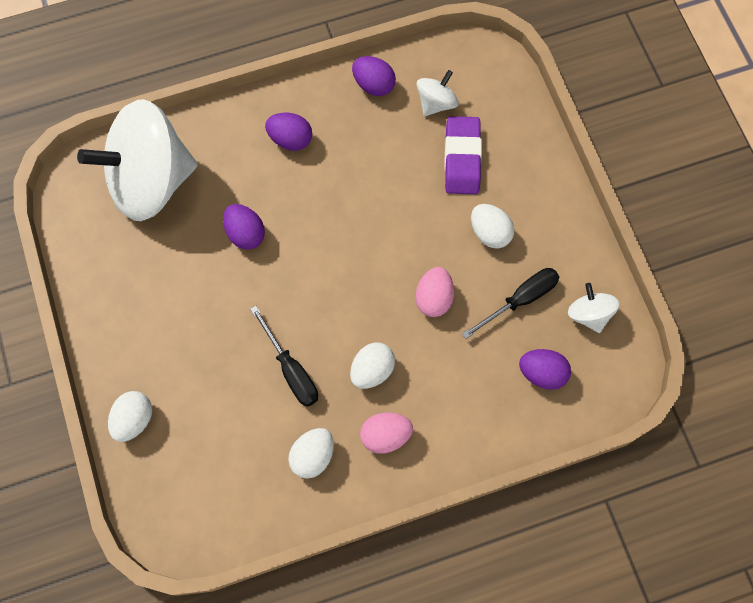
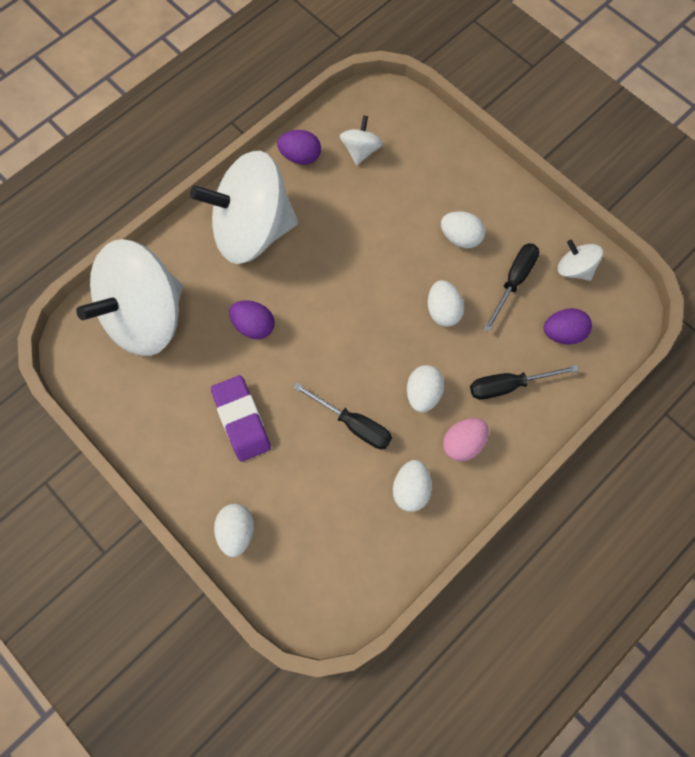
camera: 25 degrees left, 0 degrees up
(290, 139) = (252, 230): purple egg -> white spinning top
(434, 298) = (443, 311): pink egg -> white egg
(460, 400) = (508, 385): none -> black screwdriver
(462, 158) = (406, 187): purple eraser -> purple eraser (241, 420)

